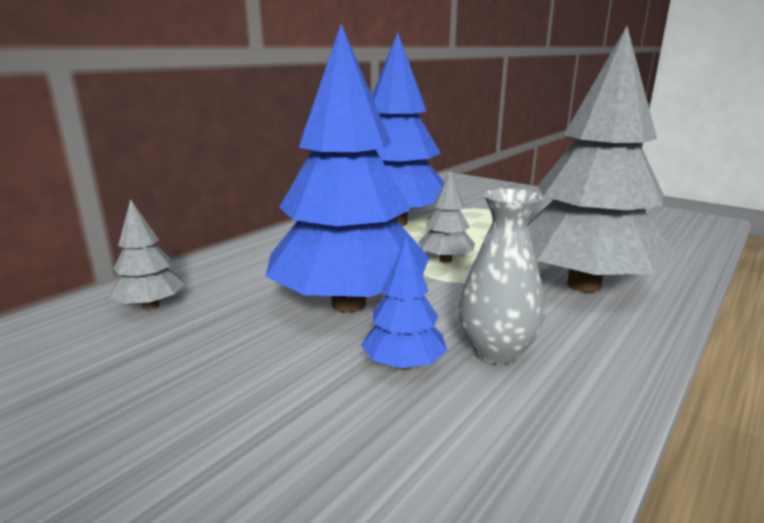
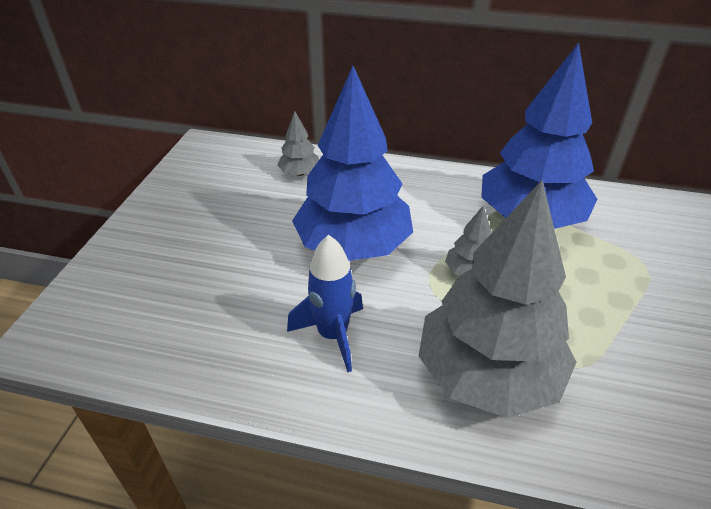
camera: 65 degrees right, 20 degrees up
(403, 365) = (292, 295): blue tree -> none
(497, 351) = (333, 335): grey vase -> blue rocket

